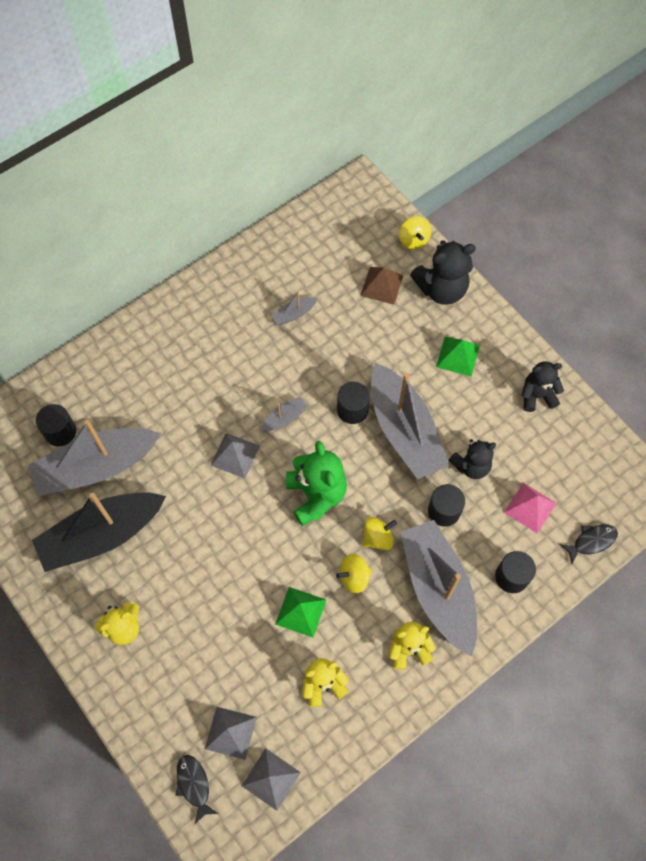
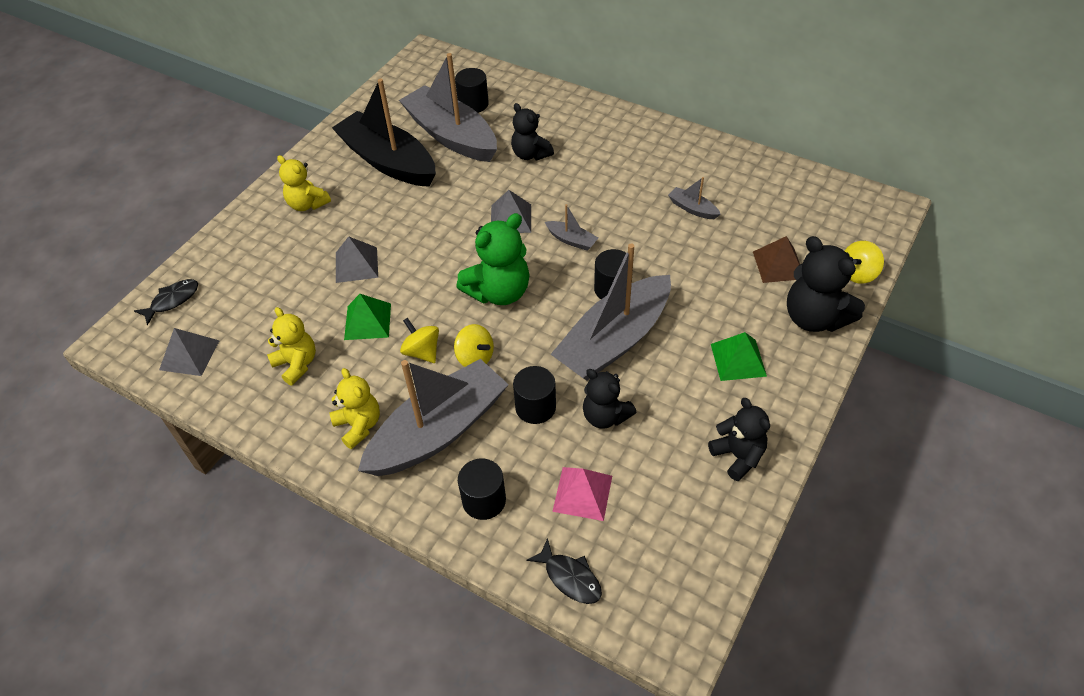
camera: 70 degrees right, 15 degrees down
(161, 409) = (530, 154): none -> black teddy bear
(231, 732) = (228, 310): grey pyramid -> grey pyramid (356, 264)

